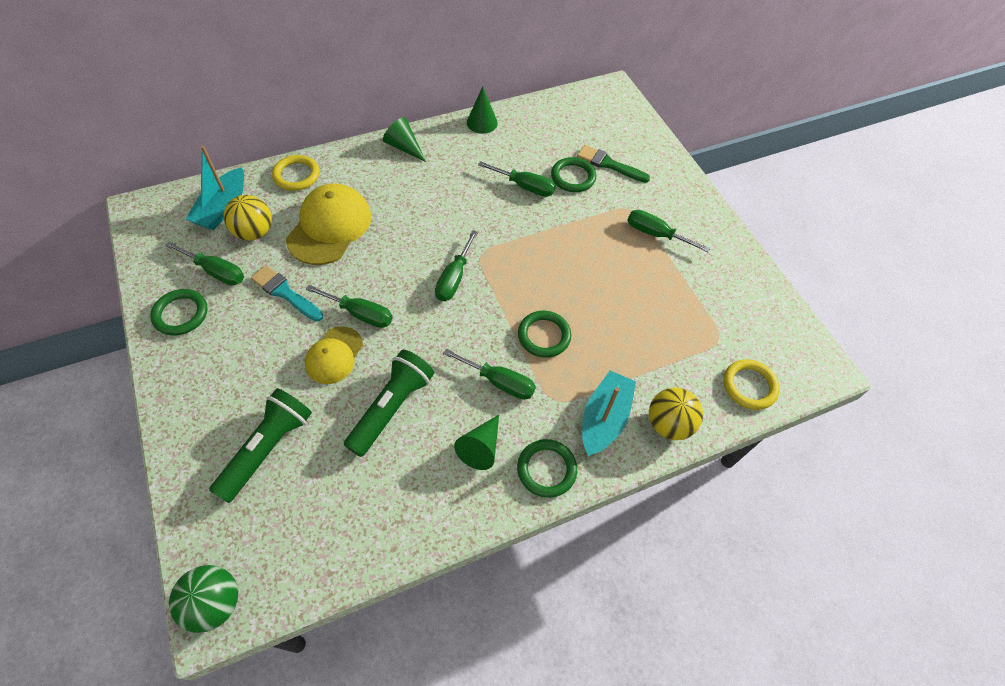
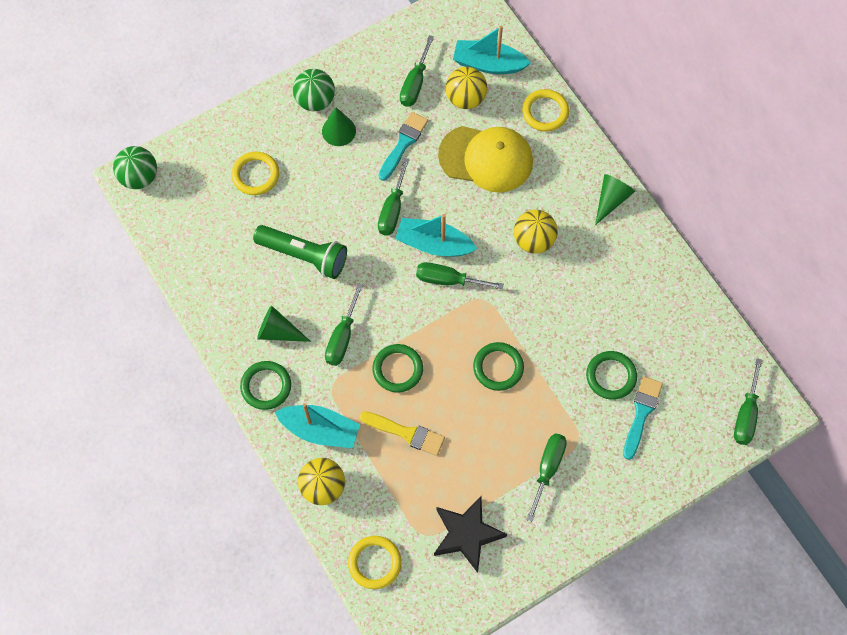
camera: 85 degrees right, 10 degrees up
(181, 314) = (366, 72): green ring -> green ring (498, 367)
(193, 370) = (315, 100): none -> green ball
(268, 448) = (255, 175): green flashlight -> yellow ring
(334, 355) = (346, 199): yellow cap -> none
(411, 284) = (434, 244): none -> turquoise boat
(429, 206) = (533, 240): none -> yellow ball
(482, 122) = (671, 270): green cone -> green cone (338, 131)
(525, 187) = (584, 328): green screwdriver -> green screwdriver (746, 414)
(609, 164) = (641, 413): green brush -> turquoise brush
(614, 338) = (406, 433): none -> yellow brush
(717, 304) = (467, 534): none -> black star

